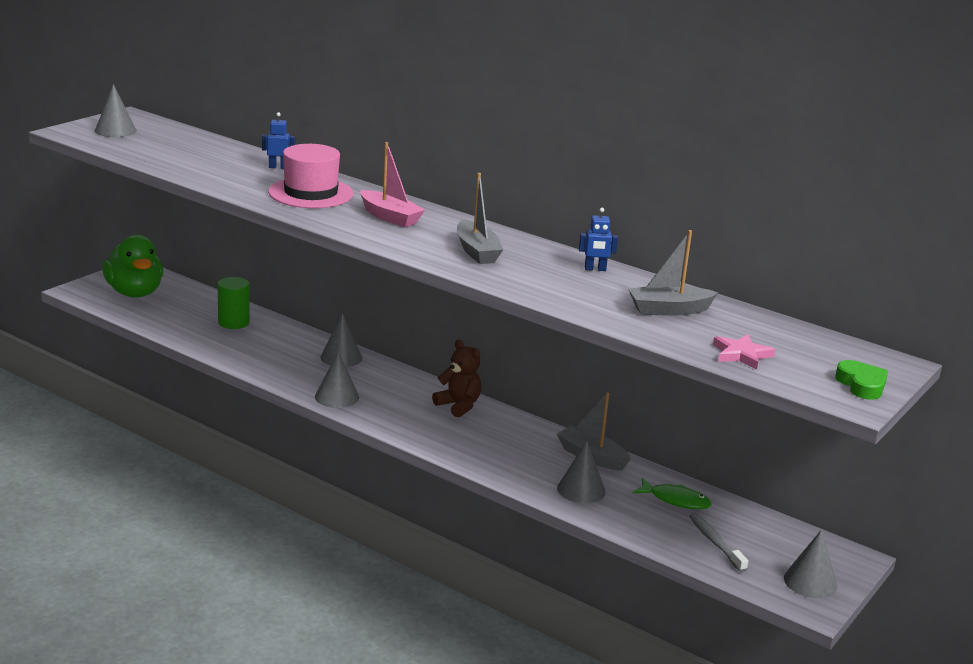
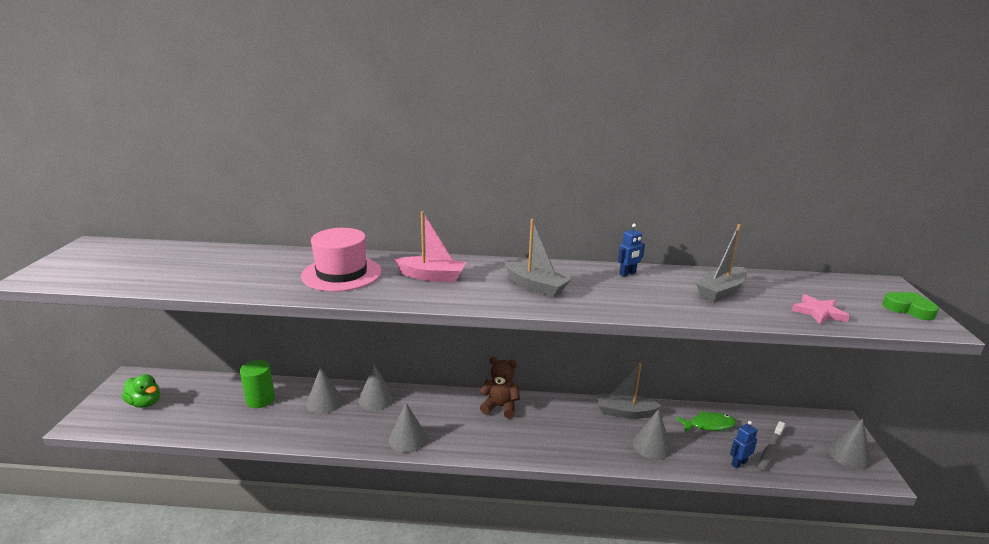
camera: 30 degrees left, 0 degrees up
(115, 130) = (89, 263): grey cone -> grey cone (324, 402)
(135, 293) = (145, 403): green duck -> green duck, size x0.58
(278, 167) = (285, 257): blue robot -> blue robot (739, 463)
(715, 543) = (770, 450): grey toothbrush -> grey toothbrush turned 90 degrees counterclockwise

